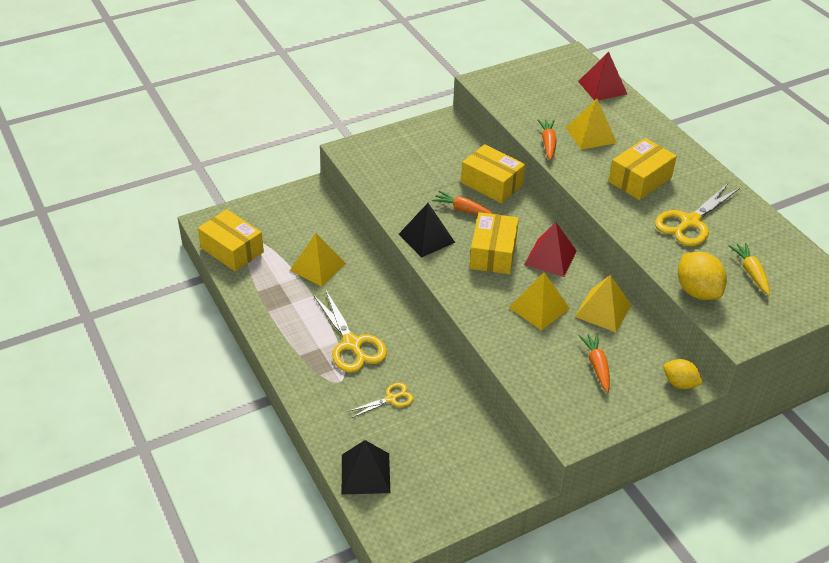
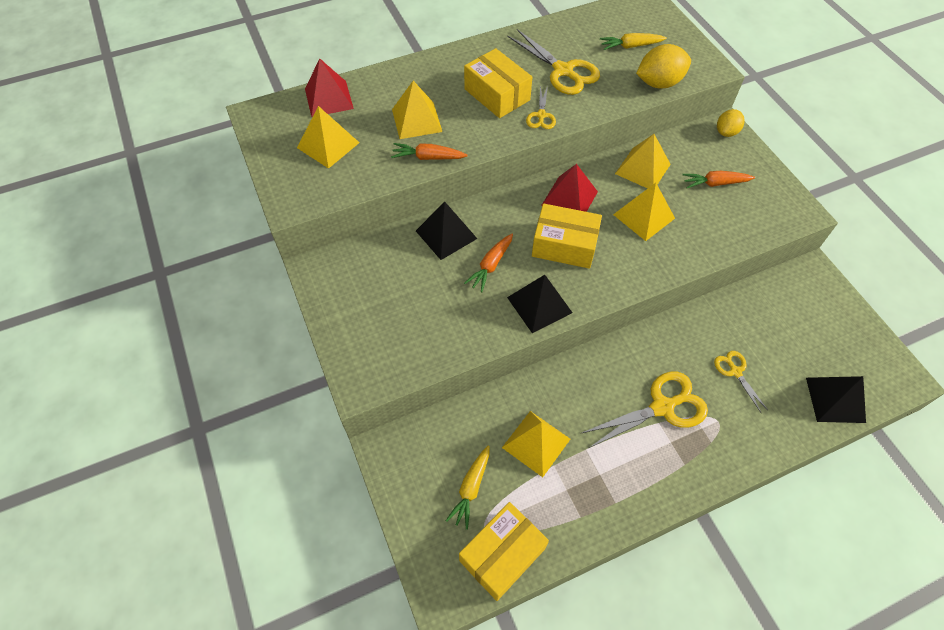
camera: 85 degrees left, 15 degrees up
(281, 233) = (471, 488): none -> yellow carrot
(492, 184) = (446, 234): yellow box -> black pyramid
(548, 92) = (328, 145): none -> yellow pyramid
(620, 207) = (541, 116): none -> yellow scissors

